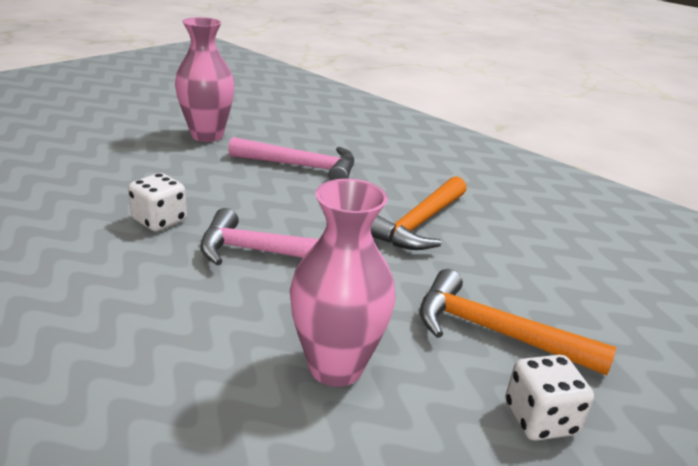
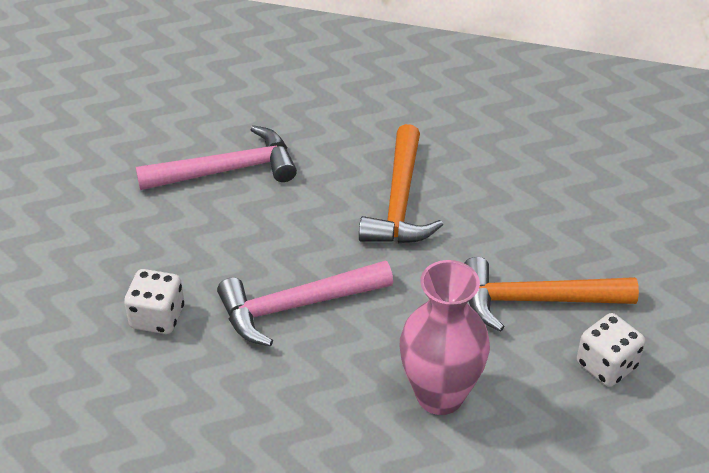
camera: 25 degrees left, 15 degrees up
(207, 135) = (81, 166): pink vase -> none

